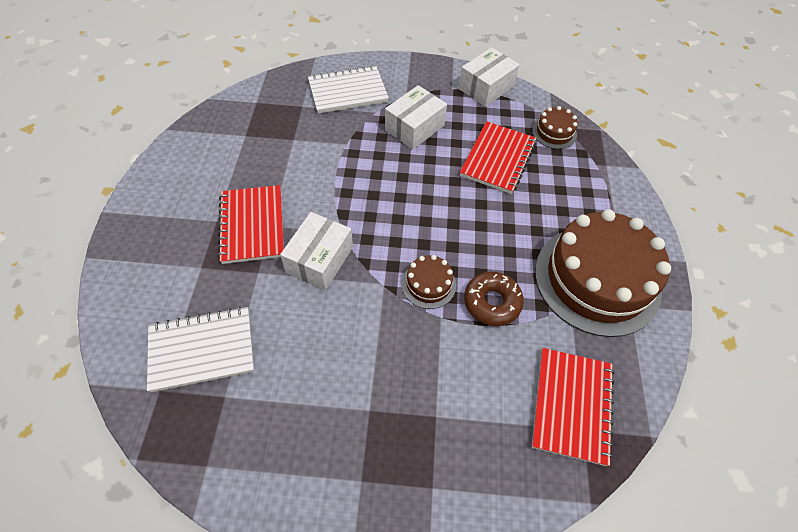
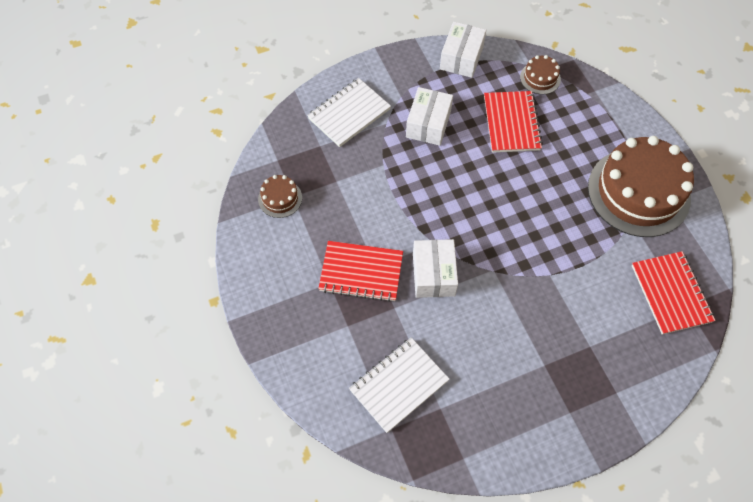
camera: 25 degrees left, 5 degrees up
(252, 225) = (361, 272): red notebook -> red notebook turned 45 degrees counterclockwise
(428, 284) = (525, 254): brown cake -> brown cake (280, 198)
(492, 302) = (578, 246): brown donut -> none

